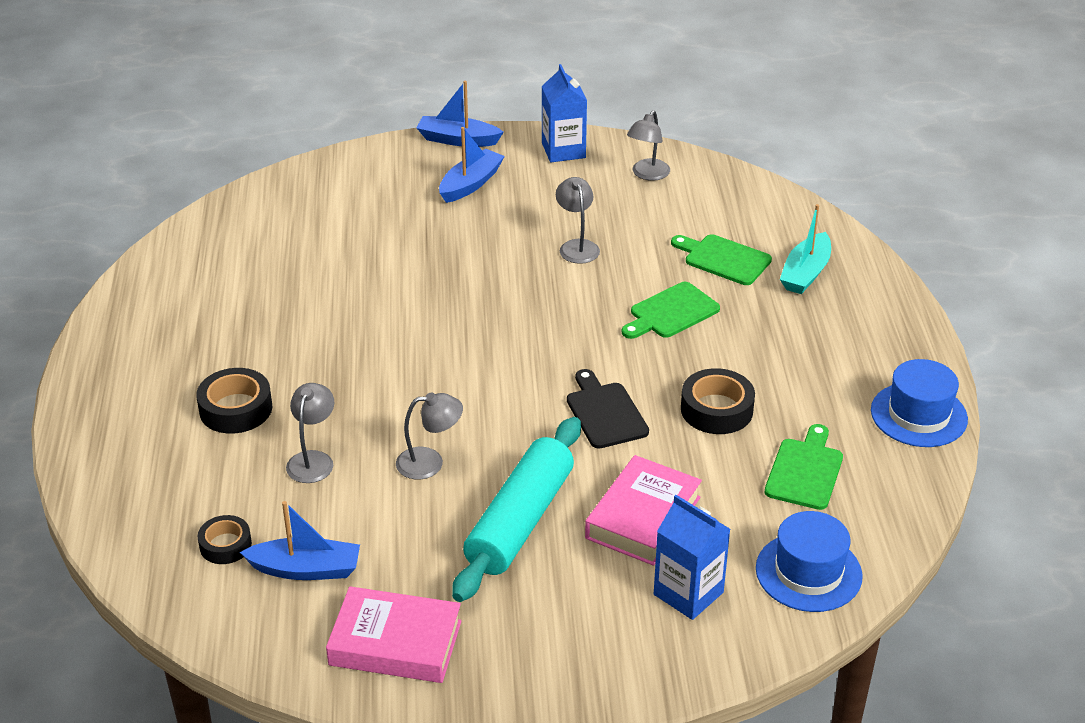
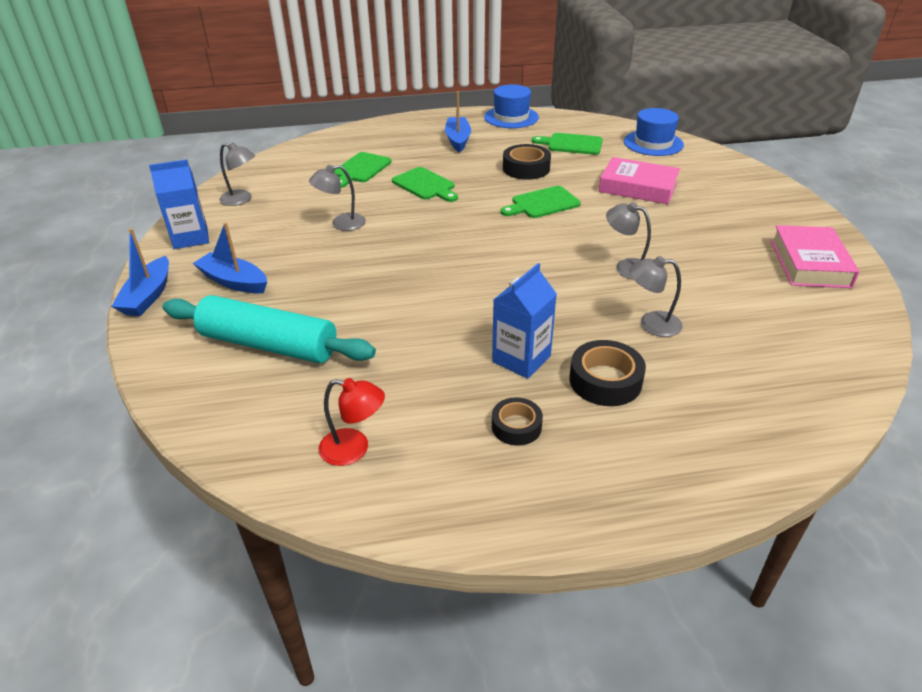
camera: 95 degrees left, 0 degrees up
(209, 260) = (354, 449): none -> red lamp
(225, 545) = (777, 356): black tape -> black tape (516, 426)
(306, 569) = (772, 310): blue boat -> blue boat (458, 140)
(430, 462) = (626, 267): grey lamp -> grey lamp turned 45 degrees counterclockwise
(520, 521) = (666, 227): turquoise rolling pin -> turquoise rolling pin (269, 345)
(605, 412) = (542, 203): black cutting board -> green cutting board
(688, 593) = (692, 173): blue carton -> blue carton (521, 359)
(805, 273) = (377, 144): turquoise boat -> none

